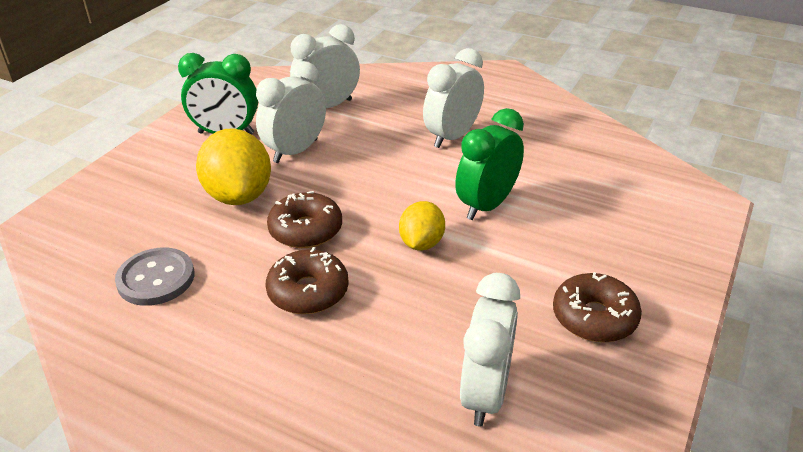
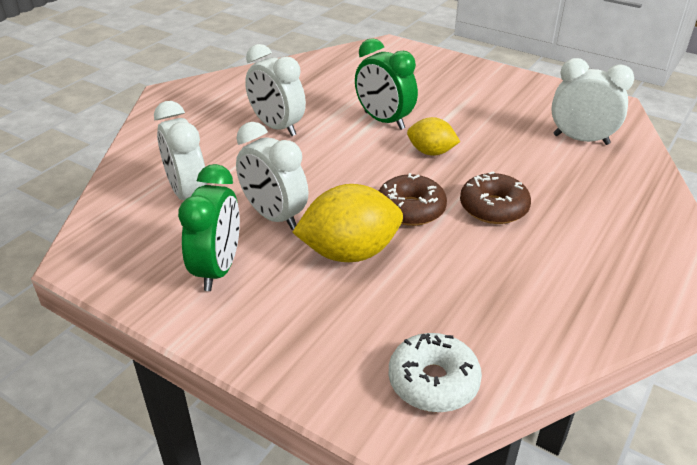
camera: 85 degrees left, 0 degrees up
(68, 247) = (433, 382): none -> white donut
(156, 278) = (483, 301): grey button -> none
(594, 317) = (506, 97): brown donut -> none

